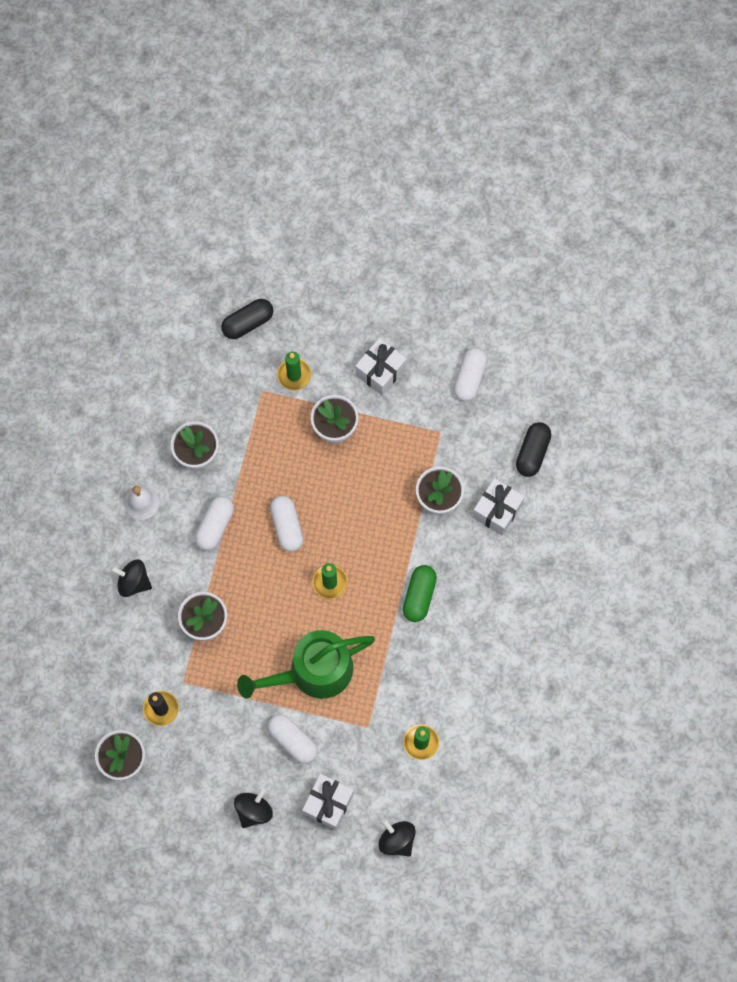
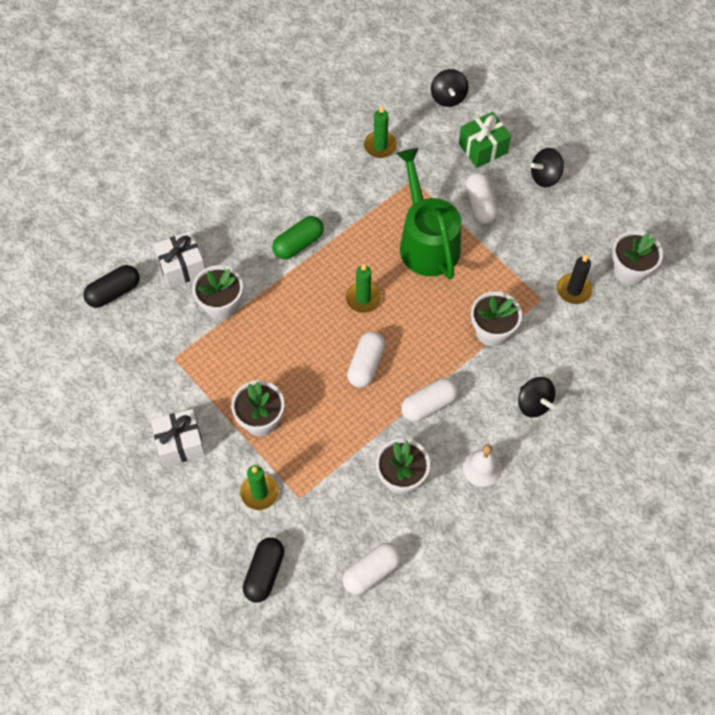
camera: 145 degrees left, 10 degrees down
(248, 323) = (264, 573): black capsule -> black capsule turned 75 degrees counterclockwise
(313, 671) = (427, 242): green watering can -> green watering can turned 120 degrees counterclockwise
(328, 803) = (483, 148): white gift -> green gift
(470, 378) = (109, 386): white capsule -> white capsule (371, 572)

